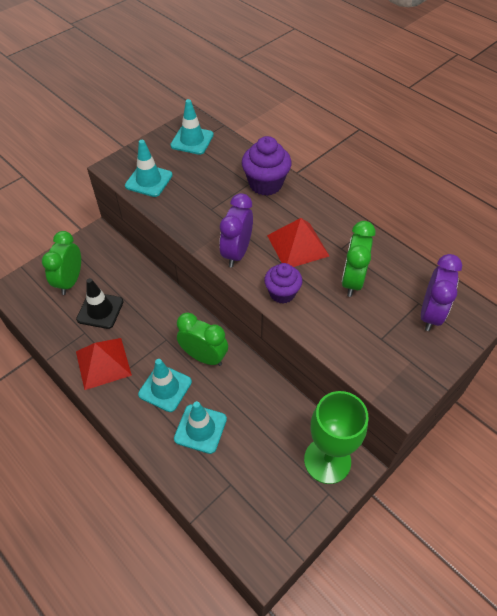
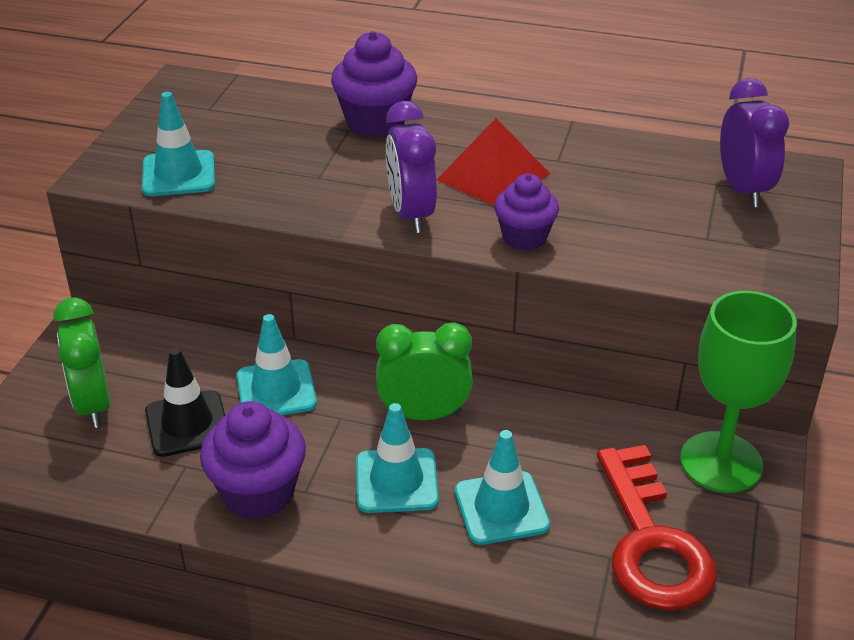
camera: 30 degrees left, 15 degrees down
(103, 363) = (258, 493): red pyramid -> purple cupcake
(192, 140) = (204, 105): turquoise traffic cone -> turquoise traffic cone (276, 390)
(256, 487) = (651, 542): none -> red key
(352, 281) = (608, 190): green clock -> none

